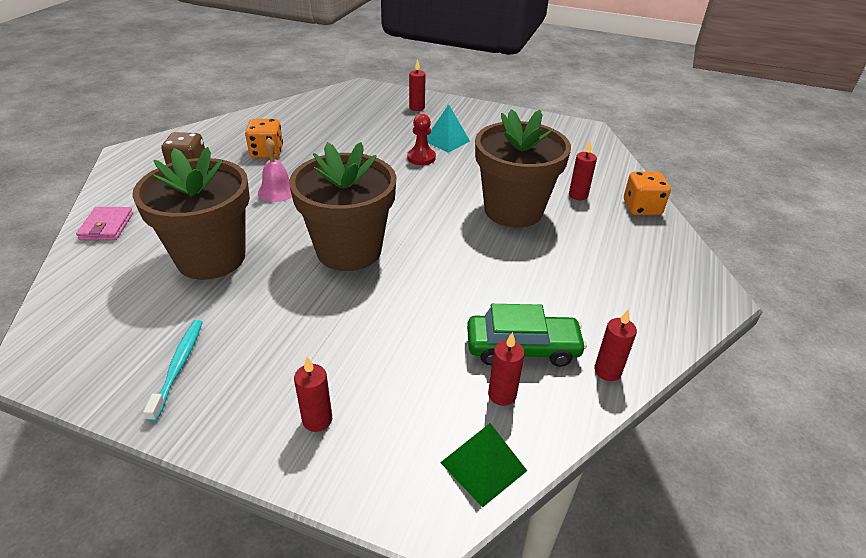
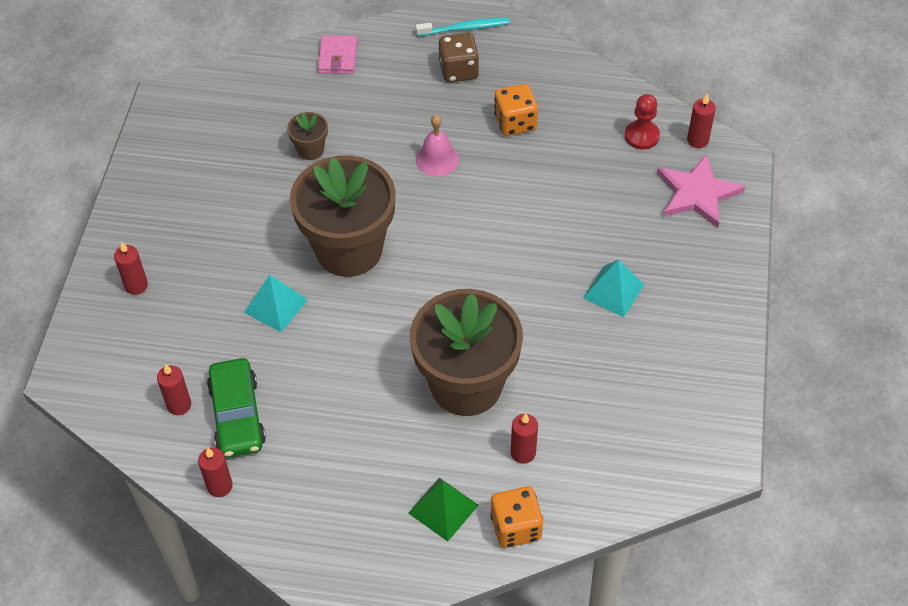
camera: 80 degrees right, 15 degrees up
(106, 226) = (337, 57): pink wallet -> pink wallet turned 75 degrees counterclockwise
(178, 367) = (174, 182): turquoise toothbrush -> turquoise toothbrush (464, 28)
(211, 258) = (310, 150): brown flower pot -> brown flower pot, size x0.42
(379, 102) = (697, 193): none -> pink star
(395, 305) = (275, 305): none -> turquoise pyramid
(417, 108) = (698, 239): red candle -> red candle (697, 140)
(421, 158) = (557, 272): red pawn -> red pawn (641, 136)
(483, 466) = (107, 400): green pyramid -> green pyramid (443, 509)

